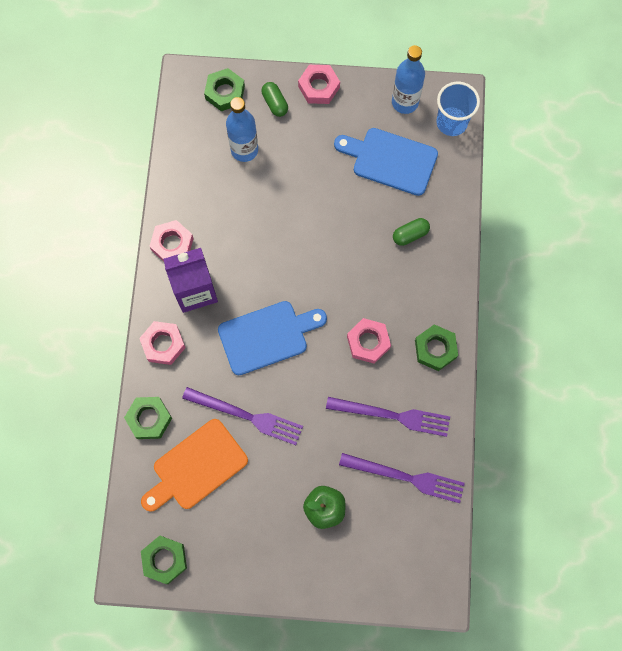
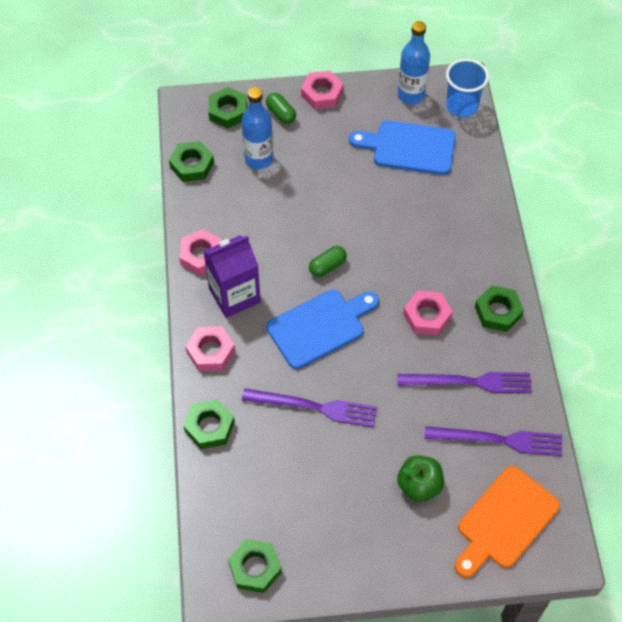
camera: 10 degrees left, 15 degrees down
(180, 146) = (192, 165): none -> green nut
(196, 467) = (271, 466): orange cutting board -> orange cutting board (505, 521)
(410, 235) = (445, 211): green capsule -> green capsule (327, 266)

